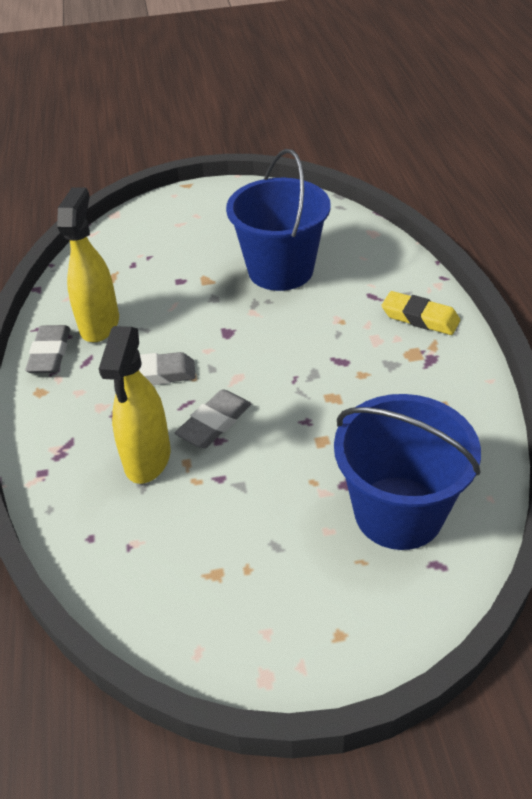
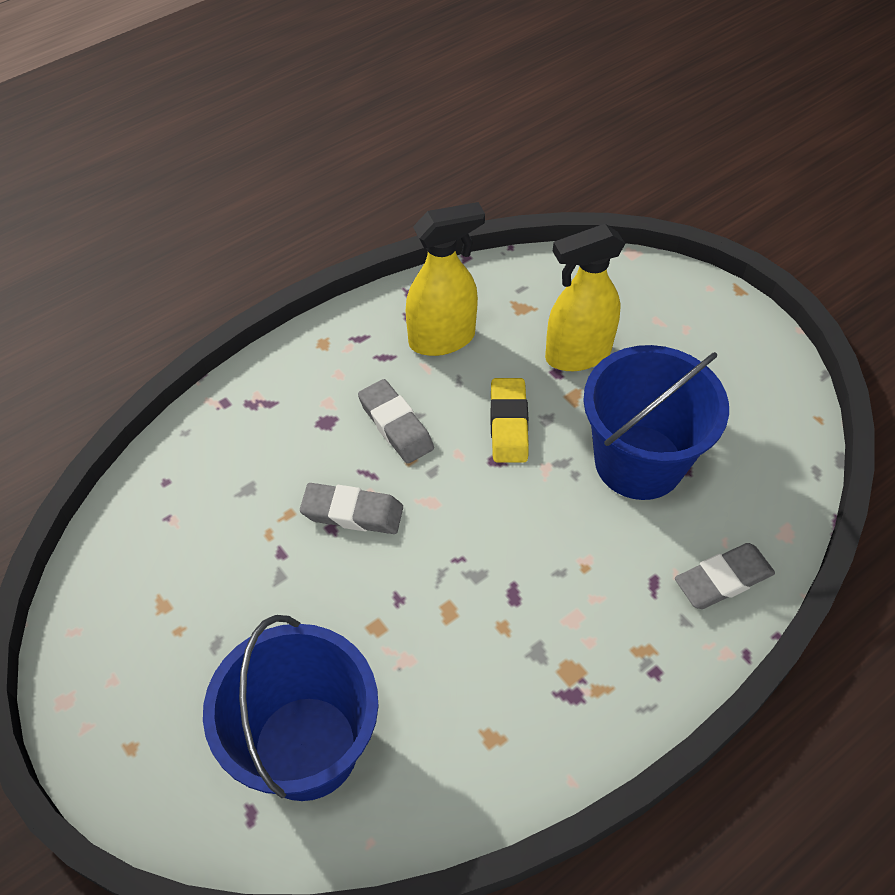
camera: 60 degrees right, 10 degrees up
(50, 354) = (377, 322): grey eraser -> grey eraser (723, 580)
(147, 459) = (276, 478): yellow spray bottle -> yellow spray bottle (577, 355)
(420, 318) = (643, 654): yellow eraser -> yellow eraser (508, 424)

